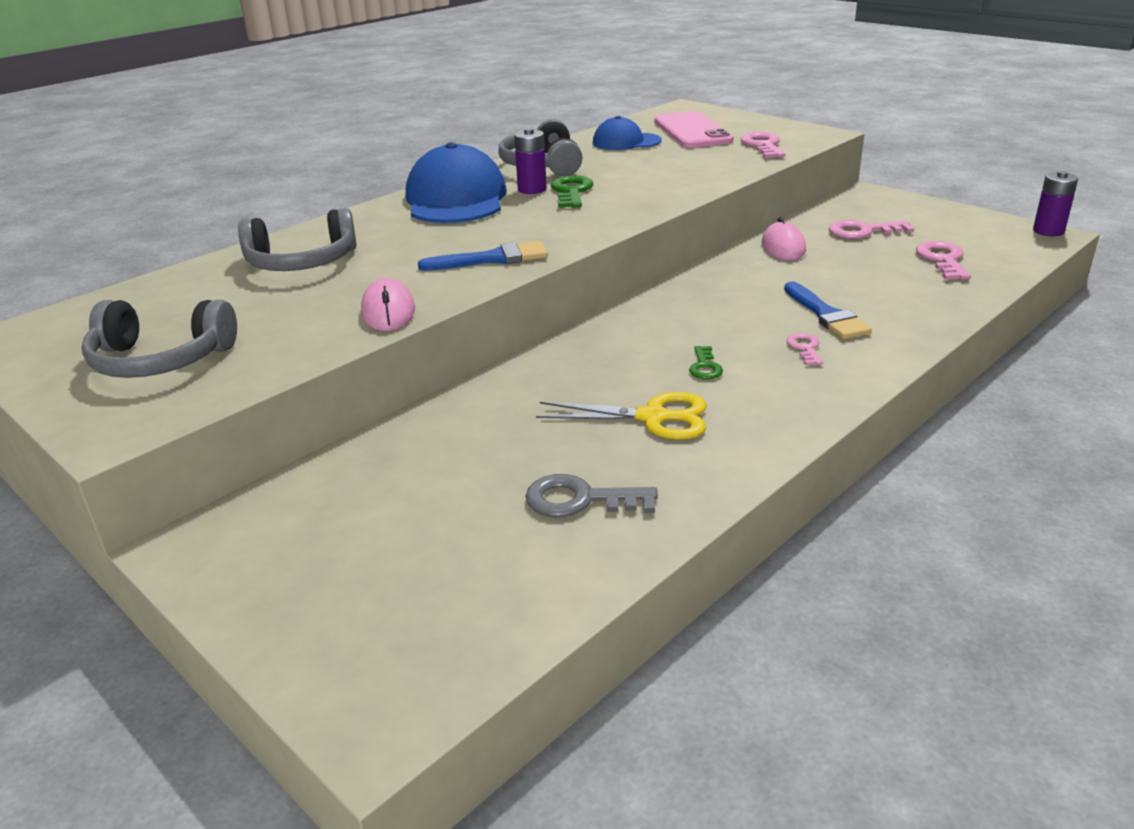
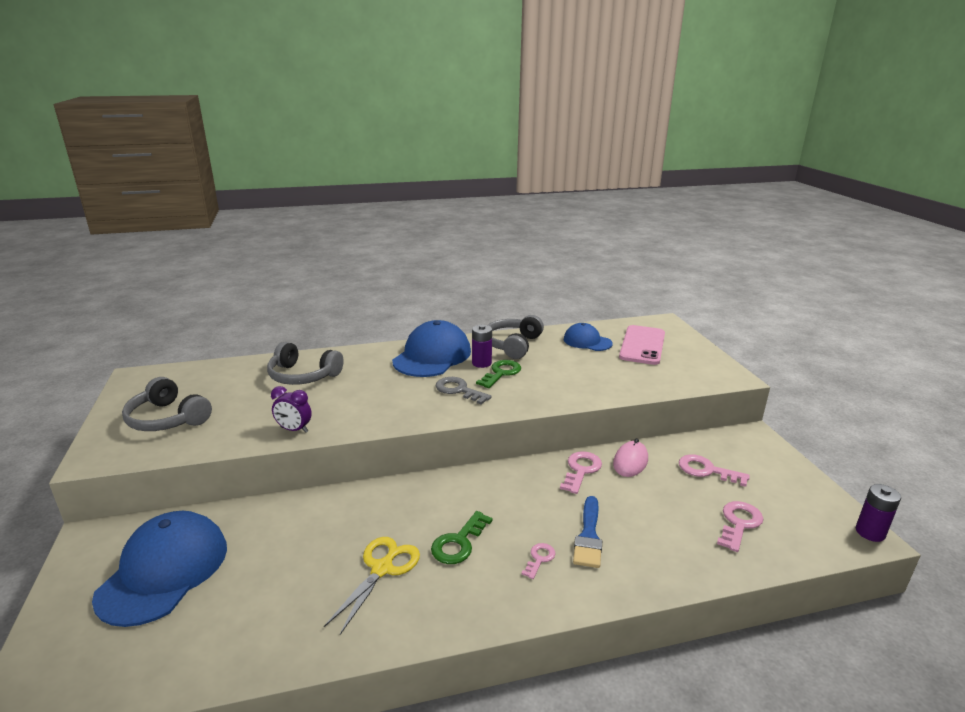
camera: 30 degrees right, 5 degrees down
(369, 529) = (164, 571): none -> blue cap
(388, 311) = (294, 430): pink mouse -> purple clock
(492, 259) = (391, 411): blue brush -> none
(580, 500) = (273, 610): grey key -> grey key (458, 390)
(653, 417) = (382, 568): yellow scissors -> yellow scissors turned 105 degrees counterclockwise
(705, 367) = (459, 543): green key -> green key, size x1.65
(763, 145) = (675, 374): pink key -> pink key (581, 470)

